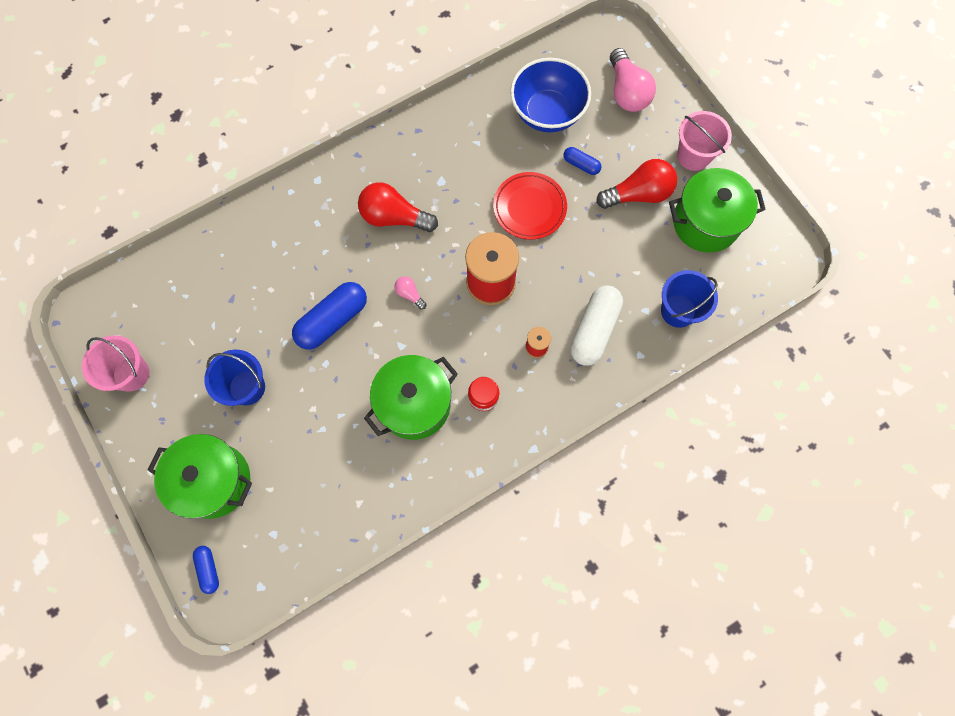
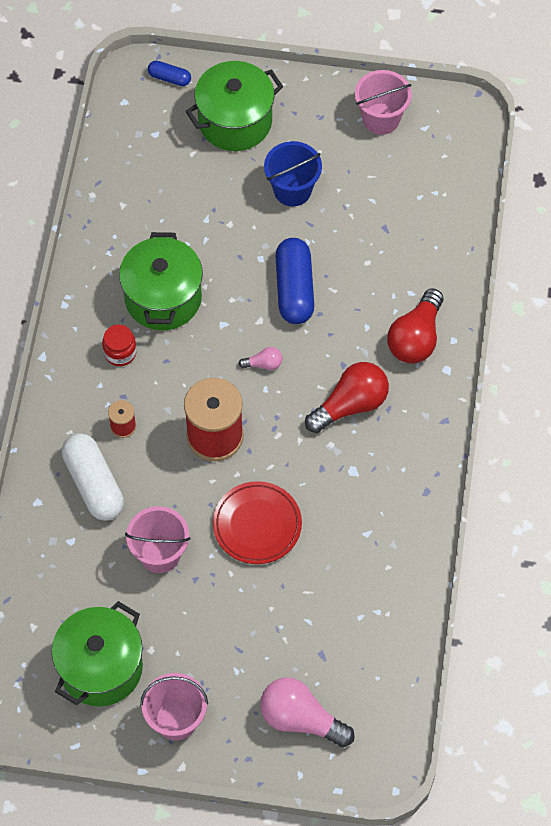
camera: 130 degrees right, 10 degrees down
(547, 113) = (343, 623): blue bowl -> none
(581, 165) = (260, 607): blue capsule -> none
(602, 249) = (160, 554): none -> pink bucket
(638, 194) = (183, 632): red light bulb -> red light bulb (416, 338)
(678, 311) = (44, 568): blue bucket -> none

